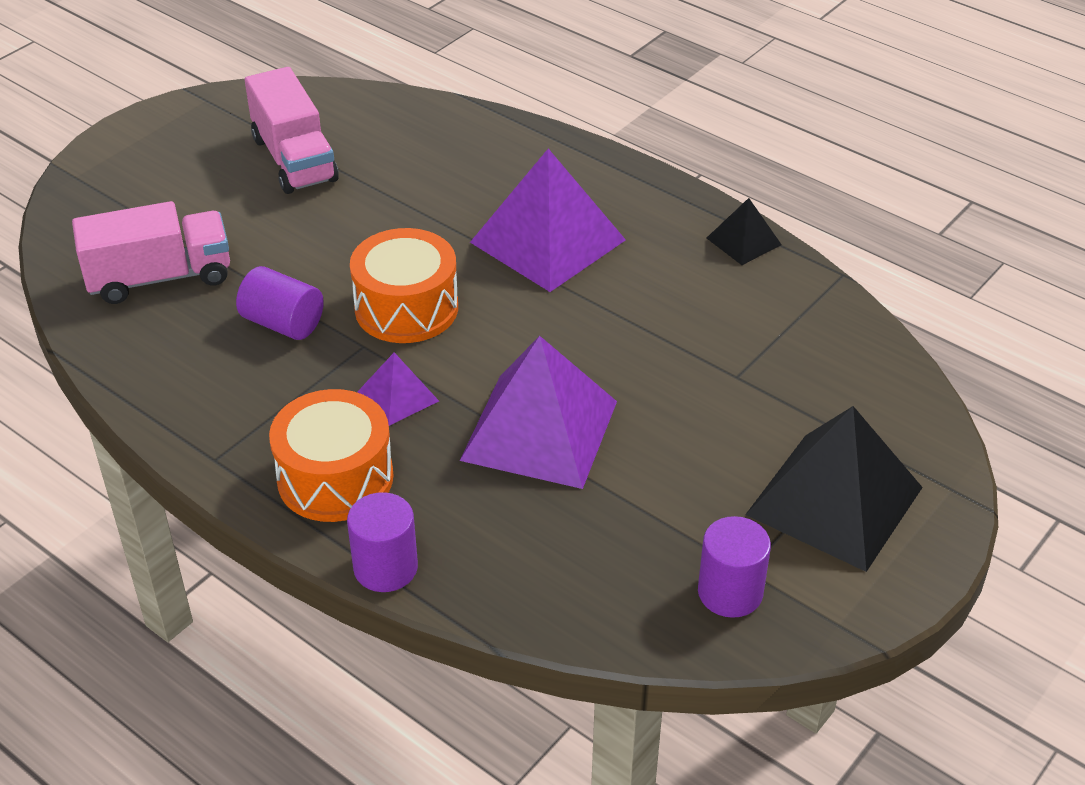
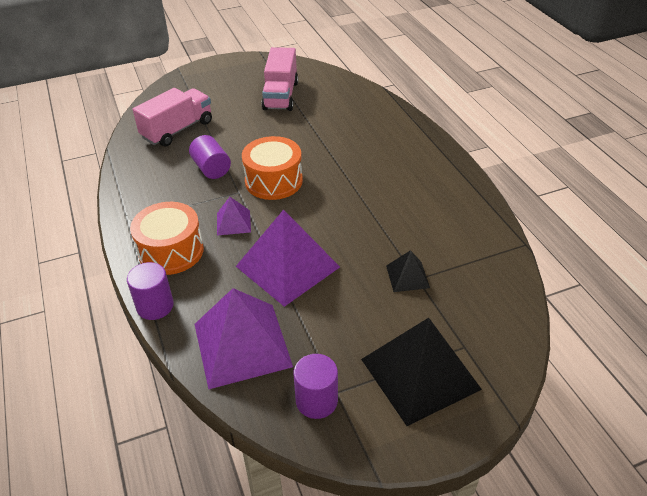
camera: 30 degrees right, 0 degrees up
(160, 277) = (177, 130): pink truck -> pink truck turned 60 degrees counterclockwise
(547, 241) = (370, 171): purple pyramid -> purple pyramid (242, 344)
(743, 241) = (479, 206): black pyramid -> black pyramid (407, 276)

